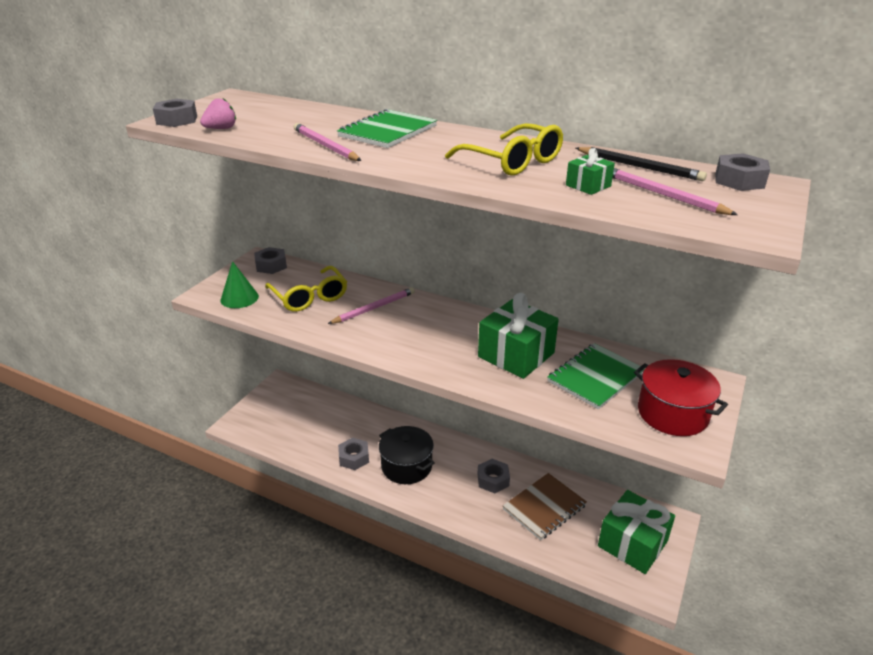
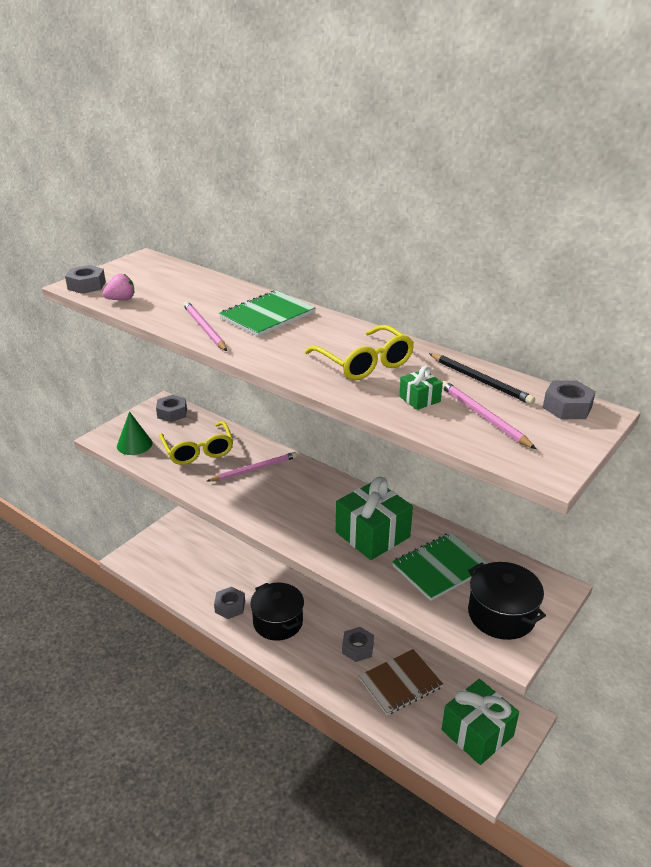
camera: 10 degrees right, 0 degrees up
(672, 413) = (501, 615): red pot -> black pot

